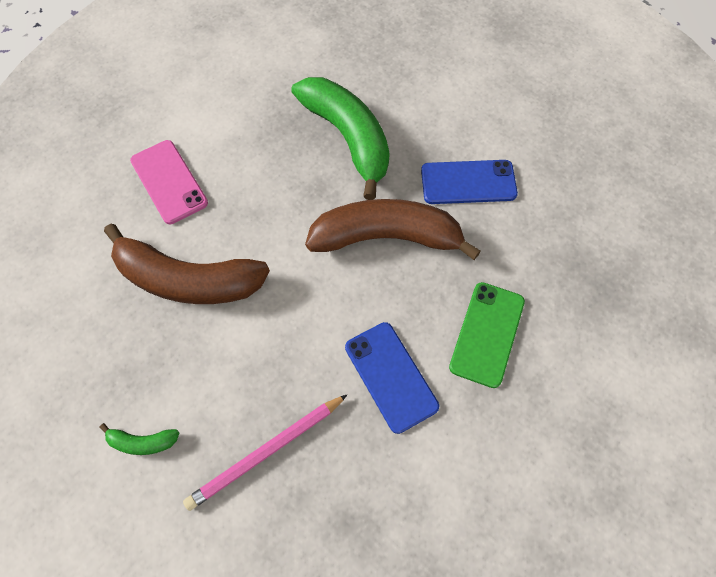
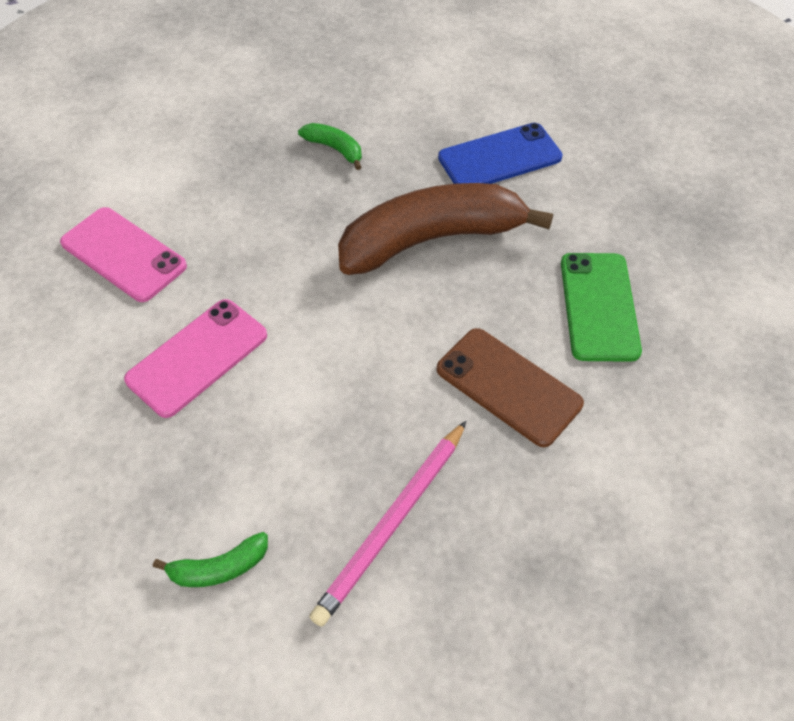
camera: 20 degrees left, 10 degrees down
(187, 279) = (197, 357): brown banana -> pink phone
(348, 138) = (334, 149): green banana -> green banana, size x0.41
(391, 376) = (508, 386): blue phone -> brown phone

